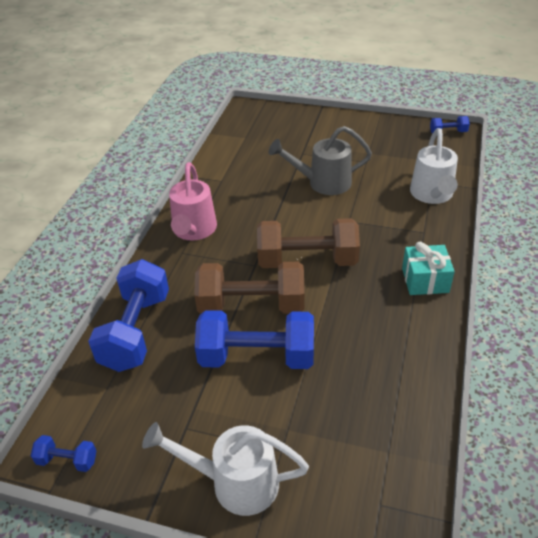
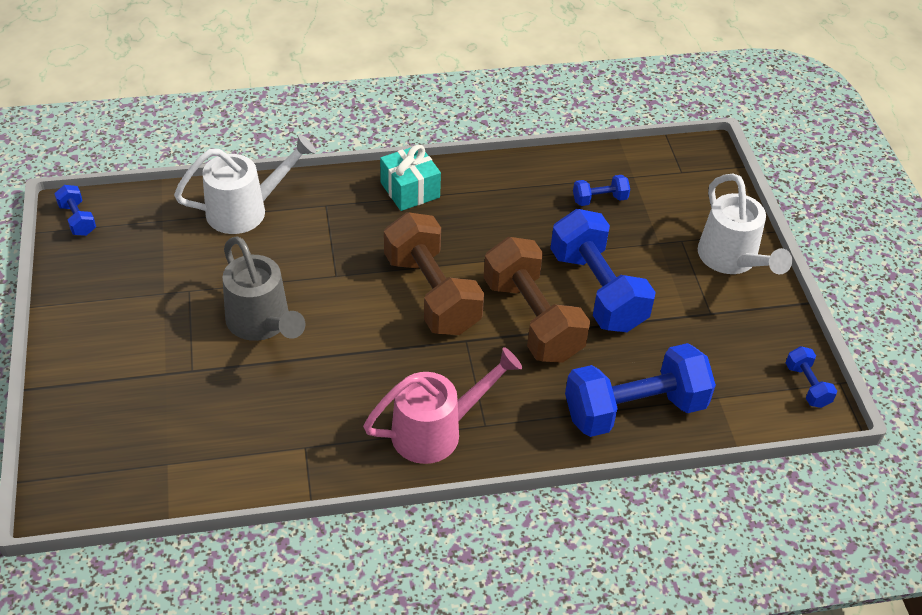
camera: 120 degrees left, 5 degrees up
(365, 406) = (599, 199): none -> blue dumbbell

